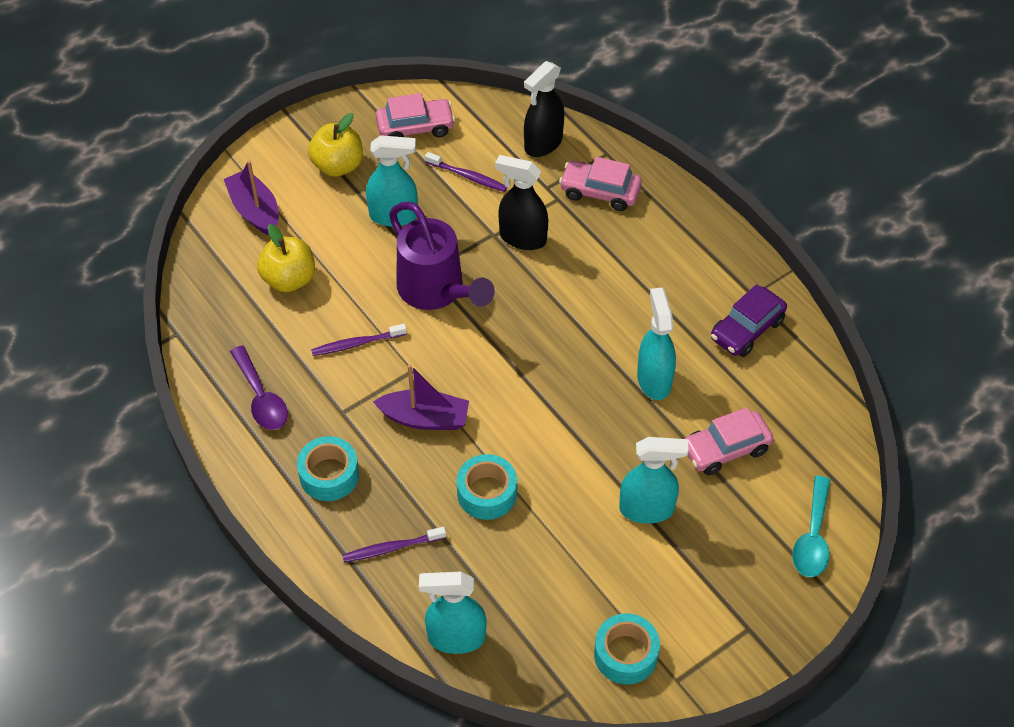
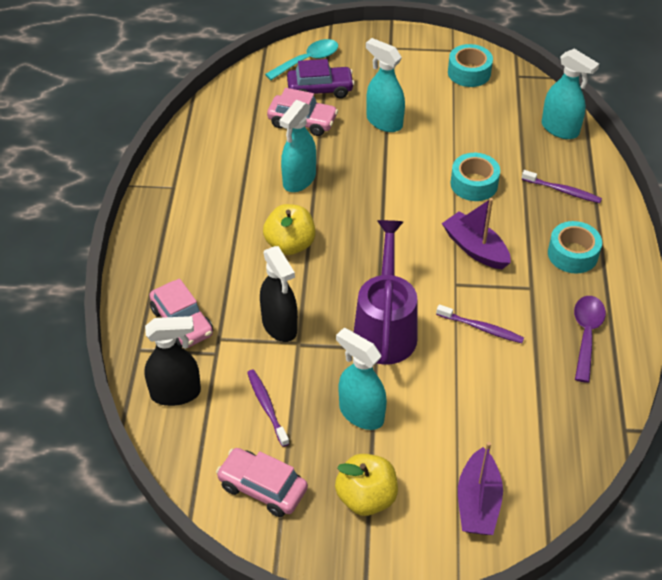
camera: 140 degrees left, 5 degrees down
(289, 279) = (495, 415): yellow apple -> yellow apple (290, 244)
(747, 329) = (205, 171): purple car -> purple car (320, 89)

